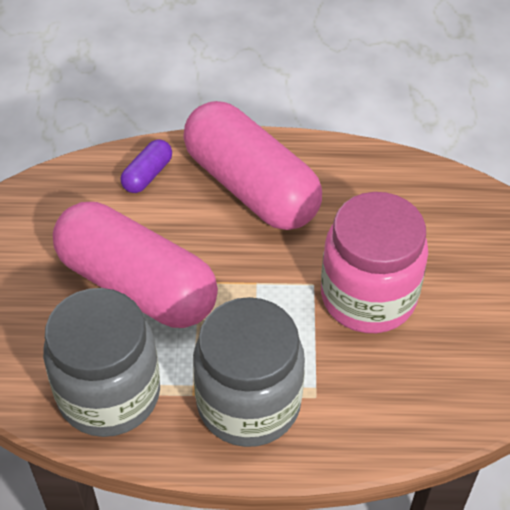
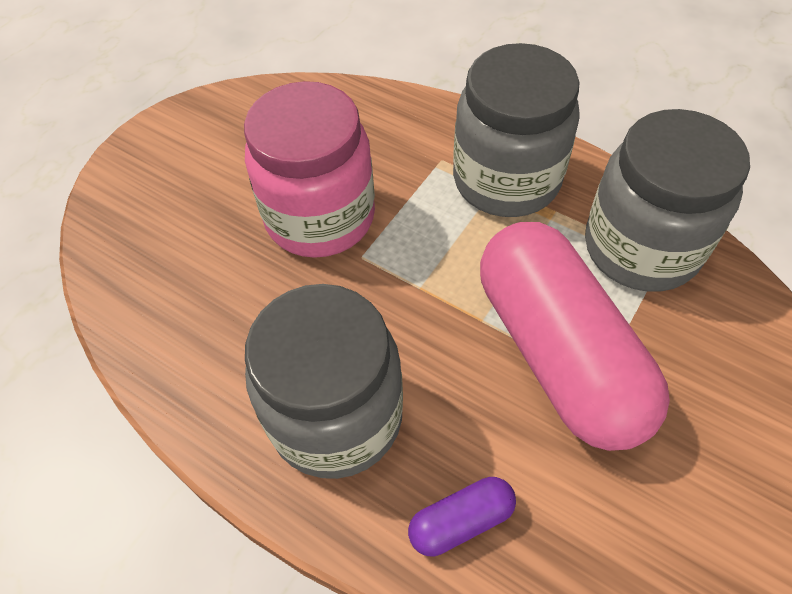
camera: 145 degrees left, 5 degrees up
(250, 187) = (336, 417): pink capsule -> grey jar

